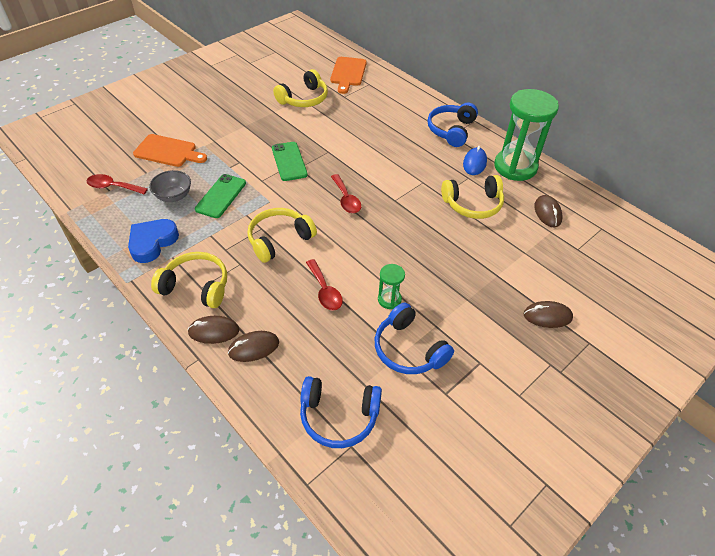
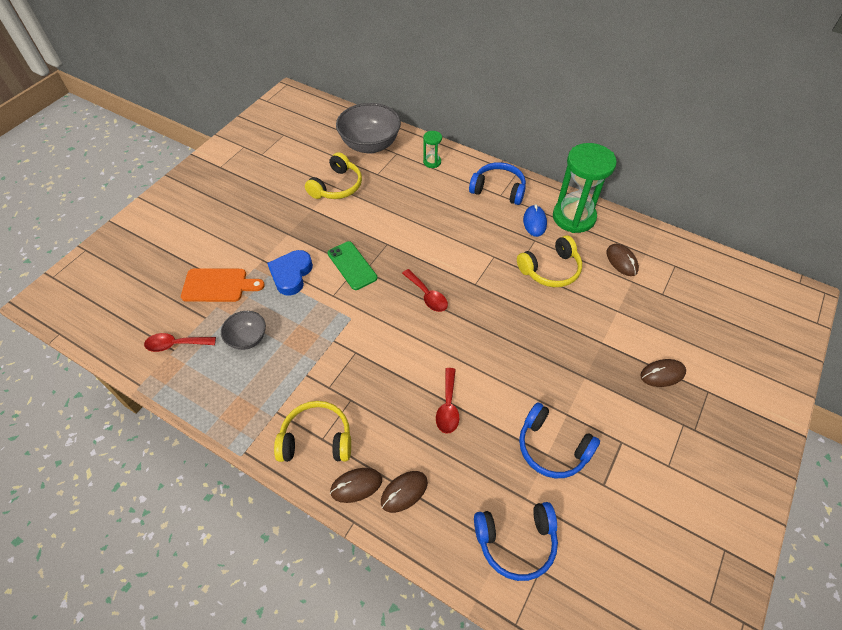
camera: 15 degrees left, 5 degrees up
(152, 242) = (248, 400): blue heart -> blue heart (291, 274)
(221, 196) = (298, 325): green phone -> none
(279, 239) = (379, 360): yellow headphones -> none
(325, 291) = (448, 407): red spoon -> red spoon turned 45 degrees clockwise
(348, 73) = (370, 145): orange cutting board -> grey bowl
(389, 299) = (513, 398): green hourglass -> green hourglass (432, 162)
(451, 130) = (498, 189): blue headphones -> blue headphones turned 105 degrees clockwise

